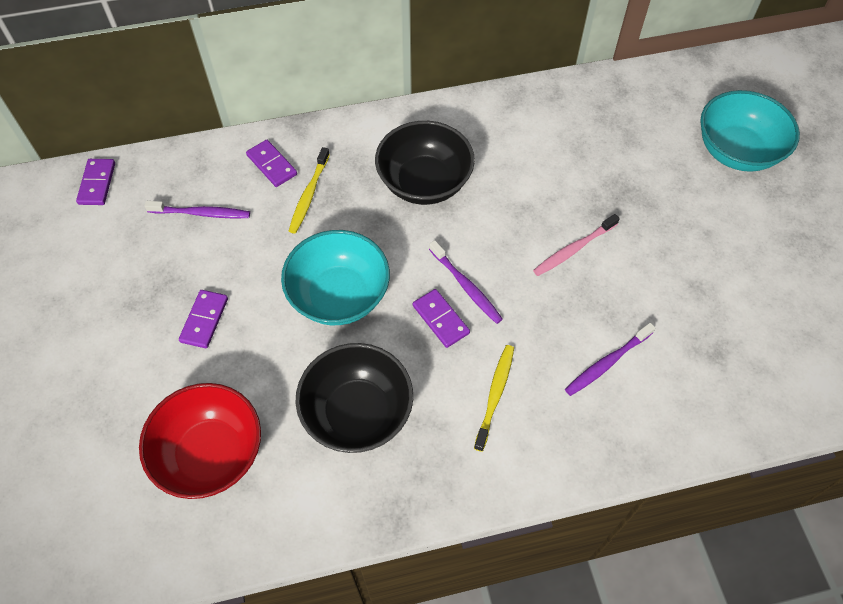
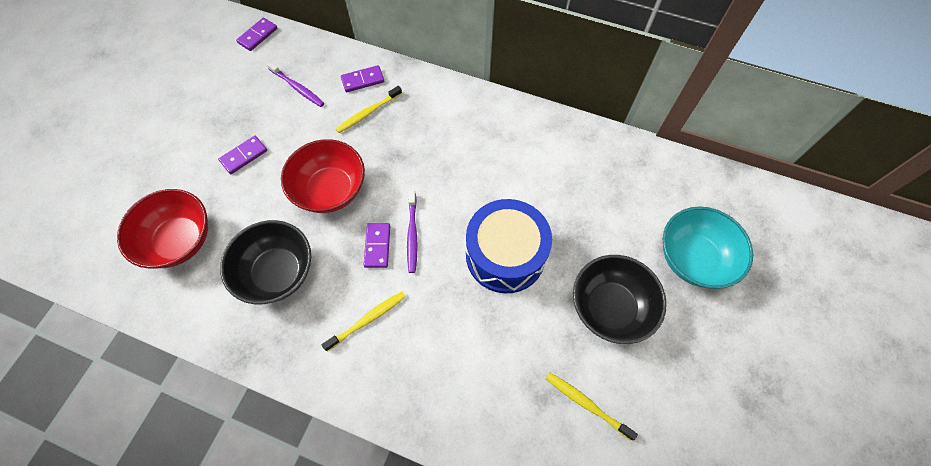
camera: 35 degrees right, 5 degrees up
(272, 165) = (363, 80): purple domino -> purple domino turned 75 degrees clockwise
(339, 296) = (330, 190): turquoise bowl -> red bowl
(424, 182) = (446, 147): black bowl -> black bowl (610, 307)
(573, 249) = (505, 255): pink toothbrush -> blue drum
(606, 363) = (458, 350): purple toothbrush -> none
(756, 333) = (586, 404): none -> yellow toothbrush

